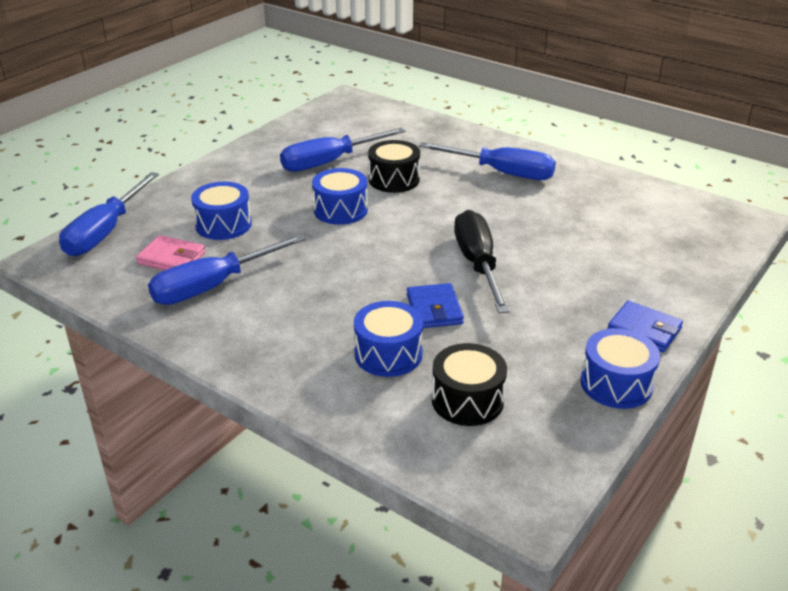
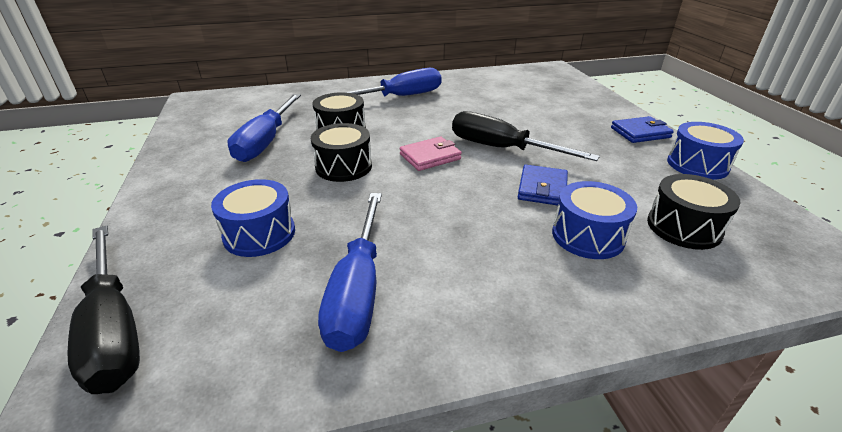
camera: 50 degrees left, 0 degrees up
(105, 232) = (114, 329): blue screwdriver -> black screwdriver
(172, 258) = (261, 297): pink wallet -> pink wallet (430, 157)
(340, 210) = (343, 167): blue drum -> black drum
(434, 309) = (542, 188): blue wallet -> blue wallet turned 75 degrees clockwise

